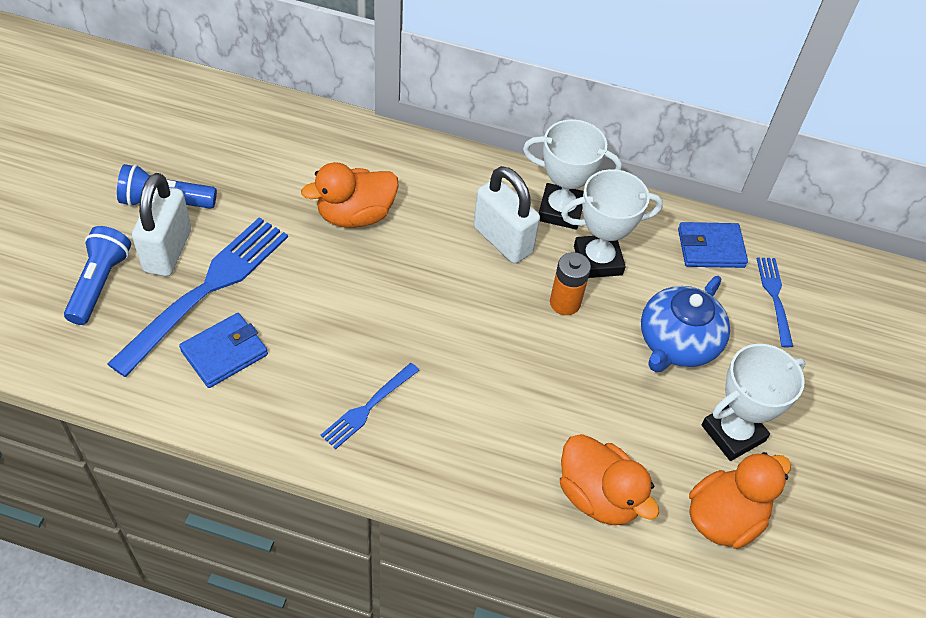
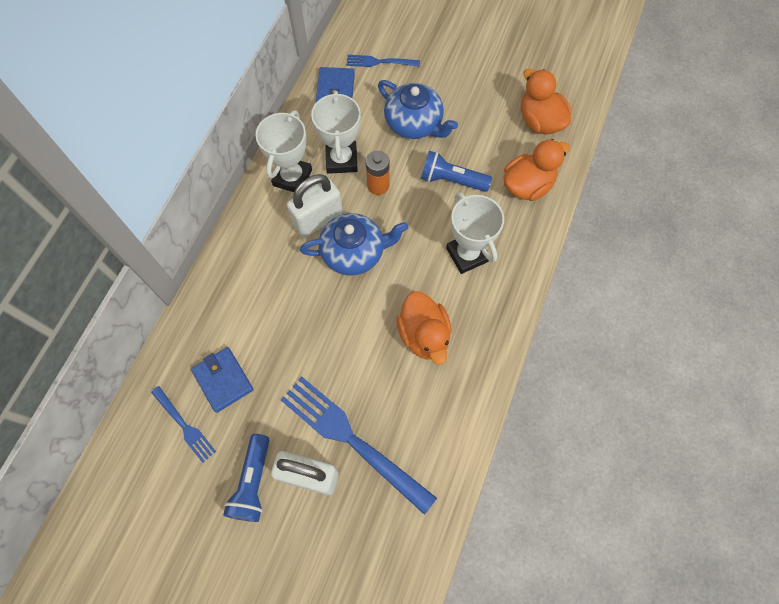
camera: 80 degrees left, 15 degrees up
(100, 284) = (341, 531): blue flashlight -> blue flashlight (451, 180)
(224, 353) = (414, 422): blue wallet -> blue wallet (223, 380)
(355, 215) = (283, 324): orange duck -> orange duck (424, 335)
(368, 407) = (463, 319): blue fork -> blue fork (184, 425)
(459, 280) = (354, 252): none -> blue teapot
(733, 433) = (482, 105): white trophy -> white trophy (467, 254)

